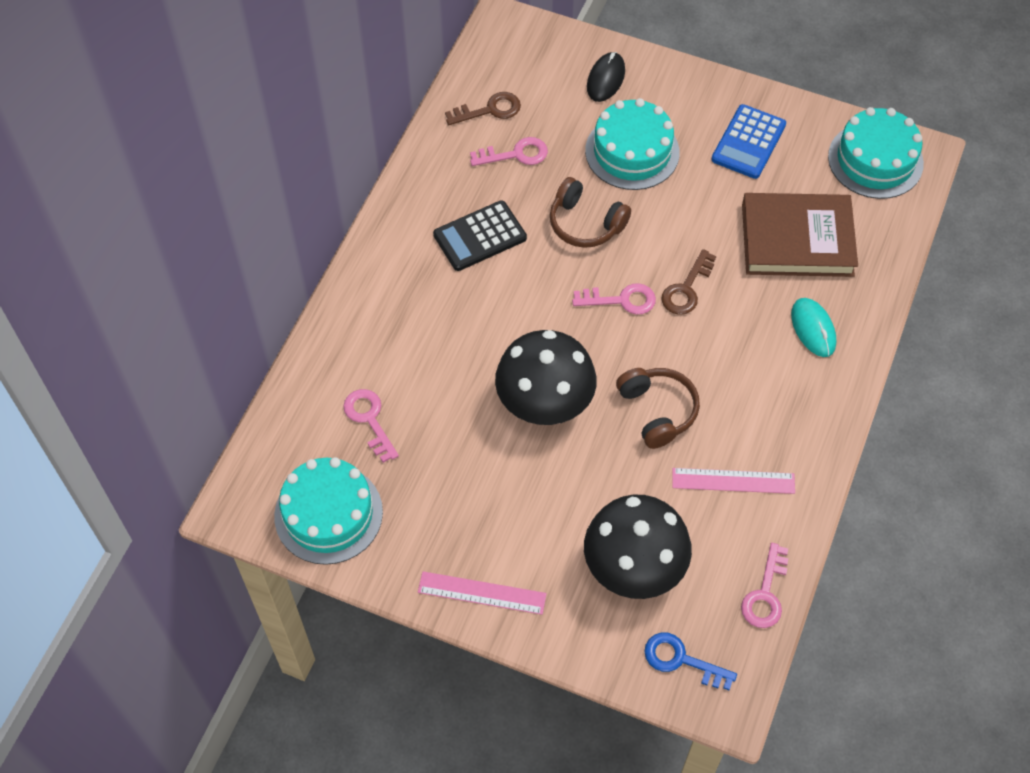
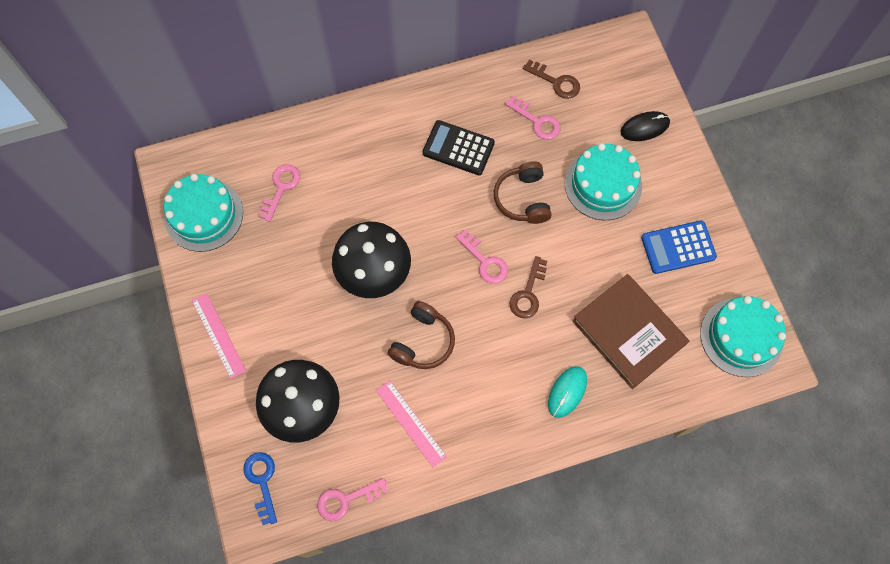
camera: 50 degrees right, 10 degrees up
(687, 288) = (528, 293): brown key -> brown key turned 60 degrees counterclockwise

